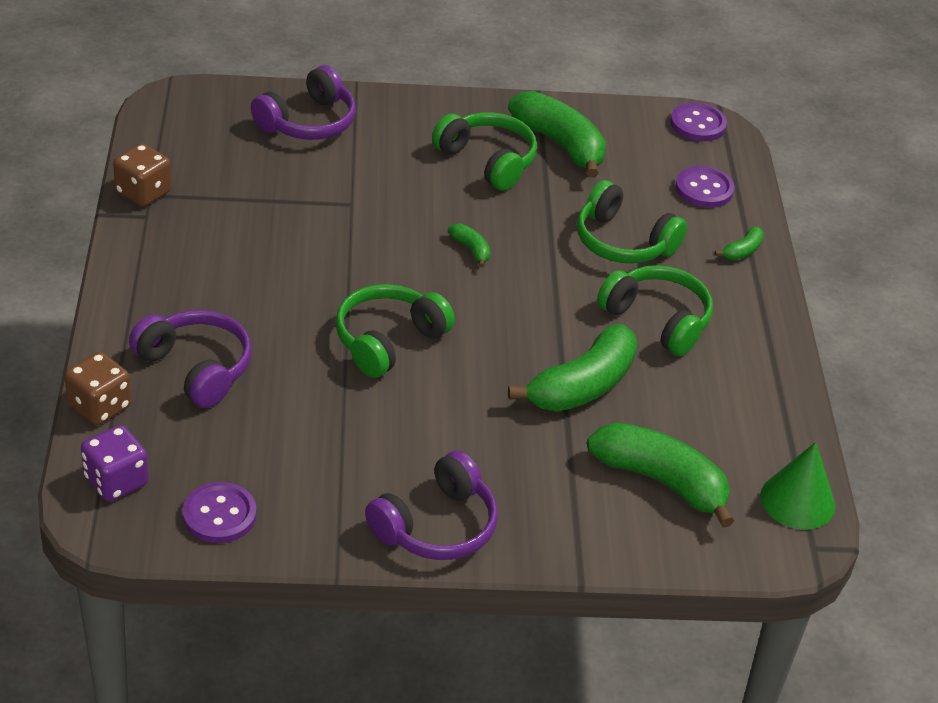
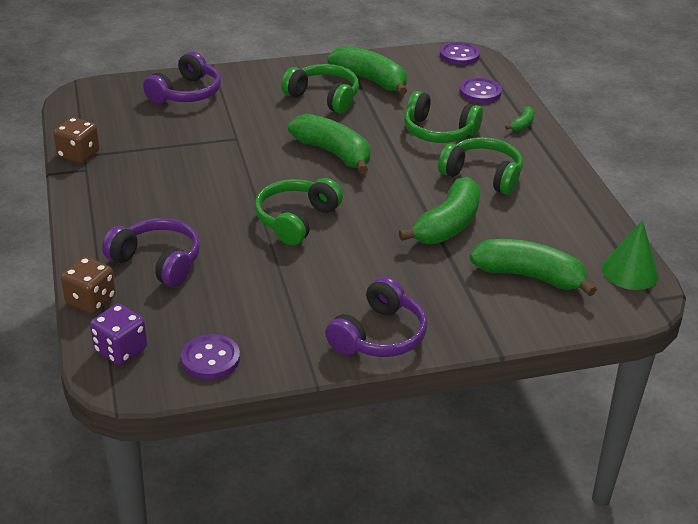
camera: 10 degrees left, 5 degrees down
(471, 249) = (333, 153): green banana -> green banana, size x2.26

